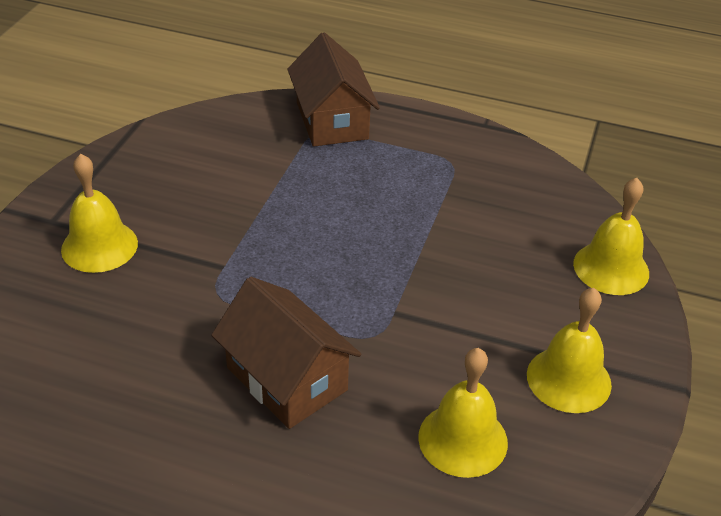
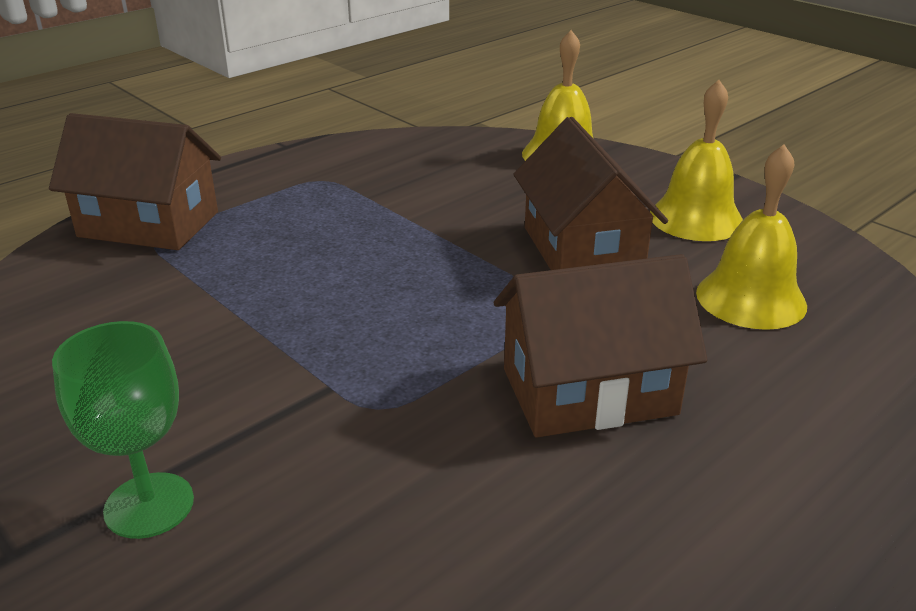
camera: 60 degrees left, 10 degrees down
(99, 246) = (149, 505): yellow bell -> green goblet
(460, 326) = (582, 250): none -> brown house

